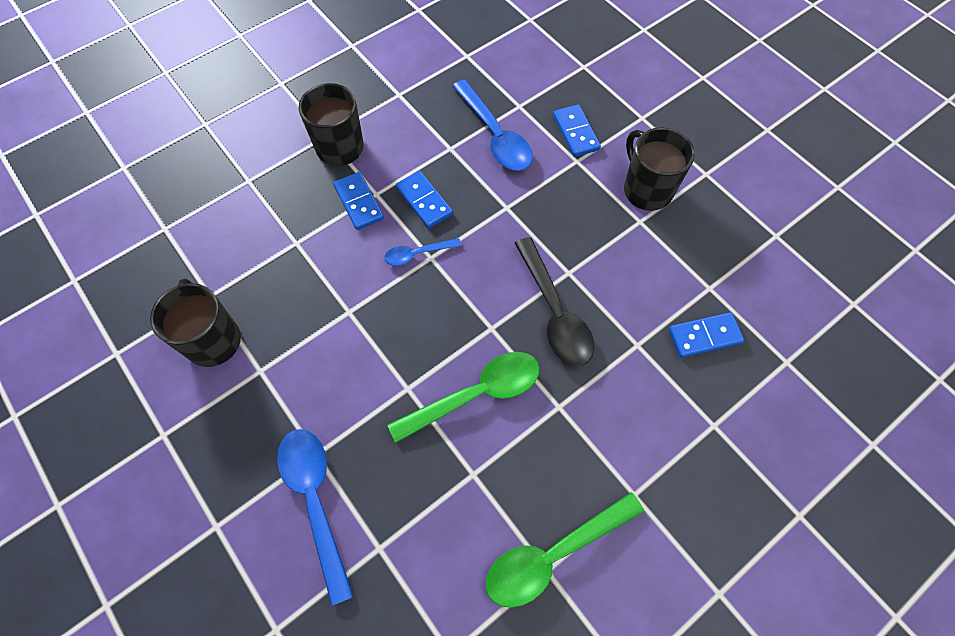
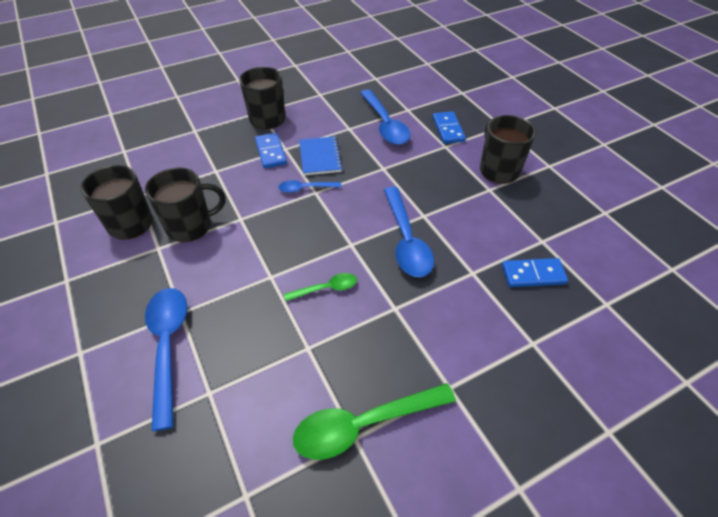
camera: 10 degrees right, 15 degrees down
(290, 333) = (191, 226): none -> black mug
(424, 201) = (320, 157): blue domino -> blue notebook
(476, 394) = (326, 289): green spoon -> green spoon, size x0.54
(554, 312) = (406, 240): black spoon -> blue spoon

